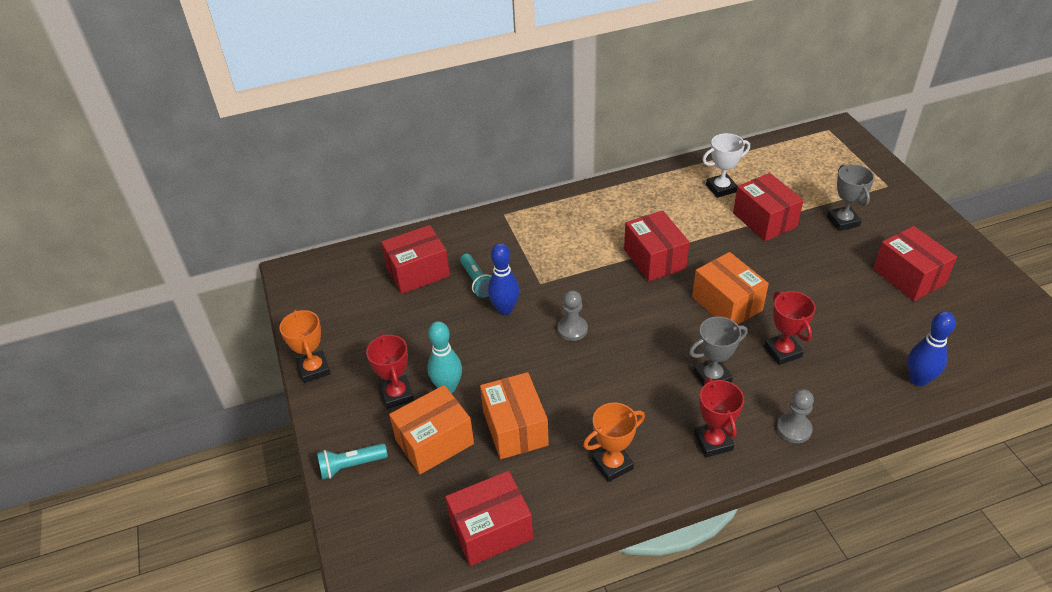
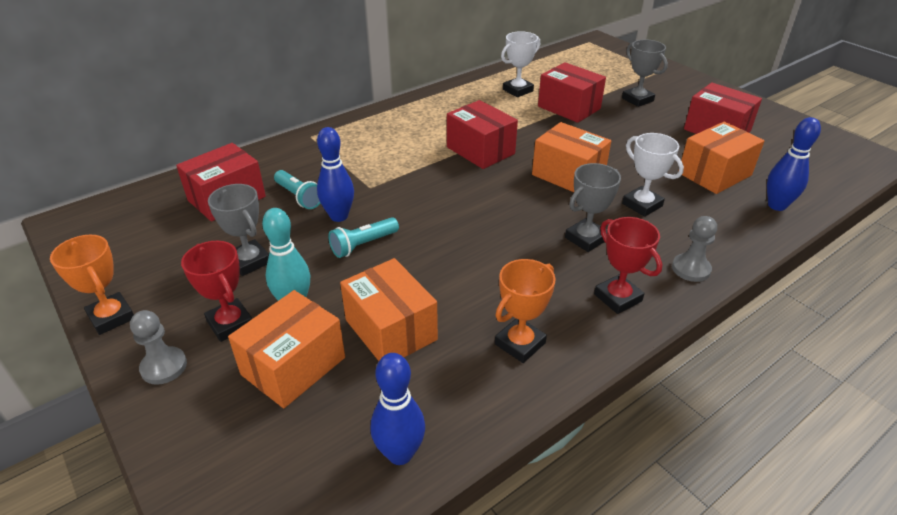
camera: 20 degrees left, 5 degrees down
(351, 466) = (184, 419): turquoise flashlight -> turquoise flashlight (363, 245)
(423, 340) = (249, 261): none -> grey trophy
(491, 530) = (400, 453): red box -> blue bowling pin
(572, 329) = (421, 222): grey pawn -> grey pawn (164, 367)
(782, 351) = (642, 205): red trophy -> white trophy
(875, 330) = (714, 174): none -> orange box

